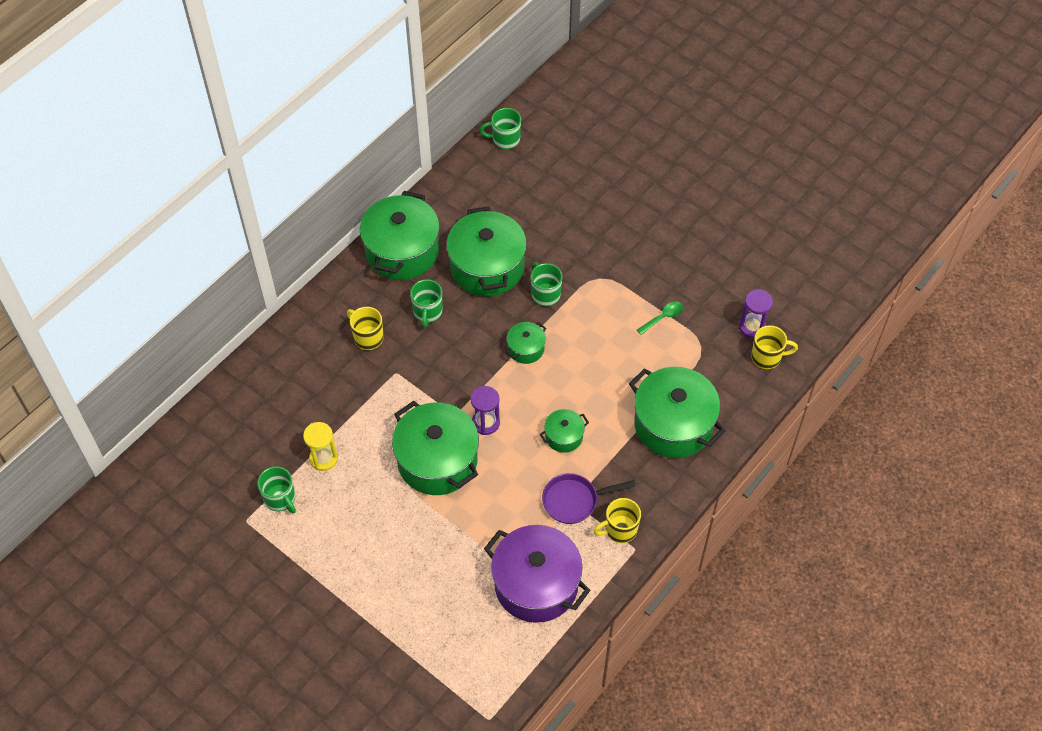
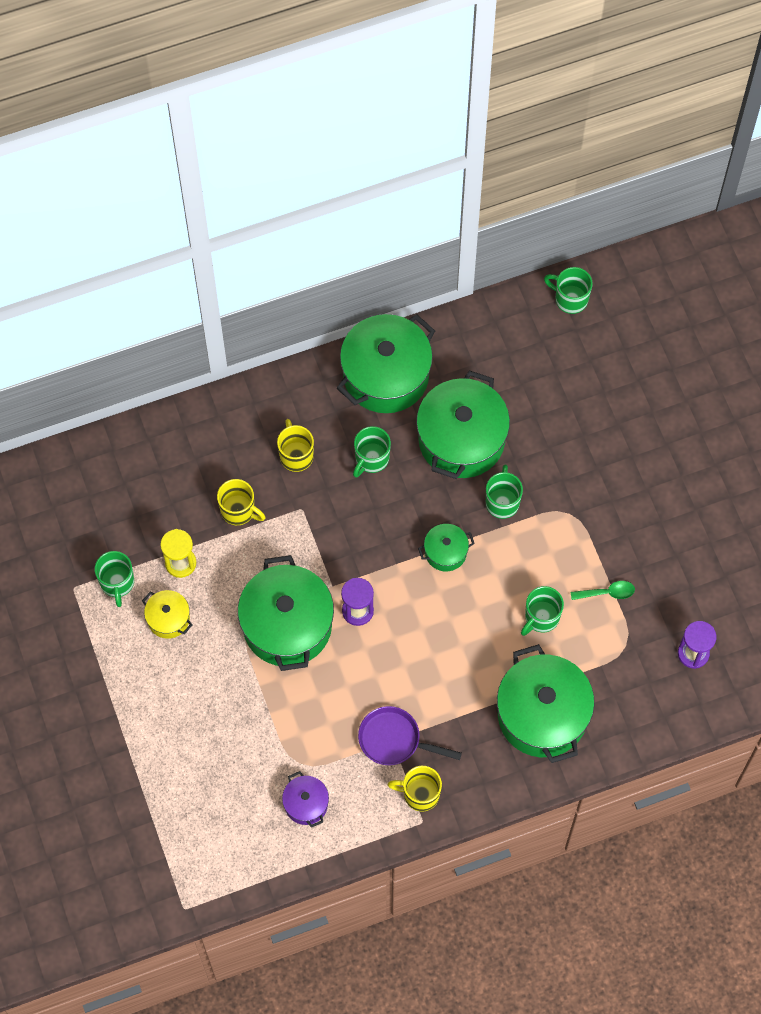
camera: 30 degrees right, 10 degrees up
(339, 504) = (168, 619): none -> yellow pot
(536, 584) = (306, 804): purple pot -> purple pot, size x0.48
(564, 436) = (425, 667): green pot -> none
(626, 358) = (541, 617): none -> green mug
(767, 357) = (686, 695): yellow mug -> yellow mug (239, 511)

